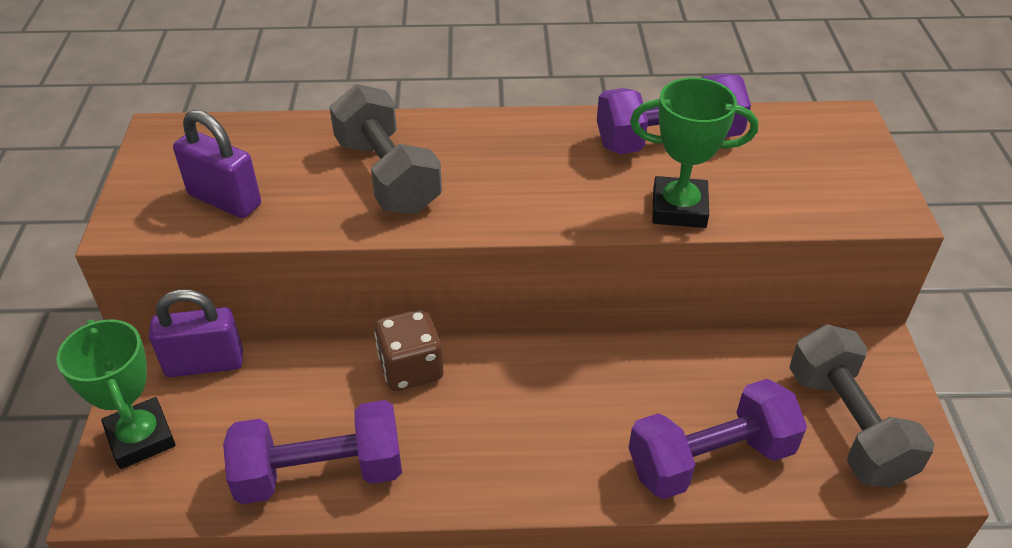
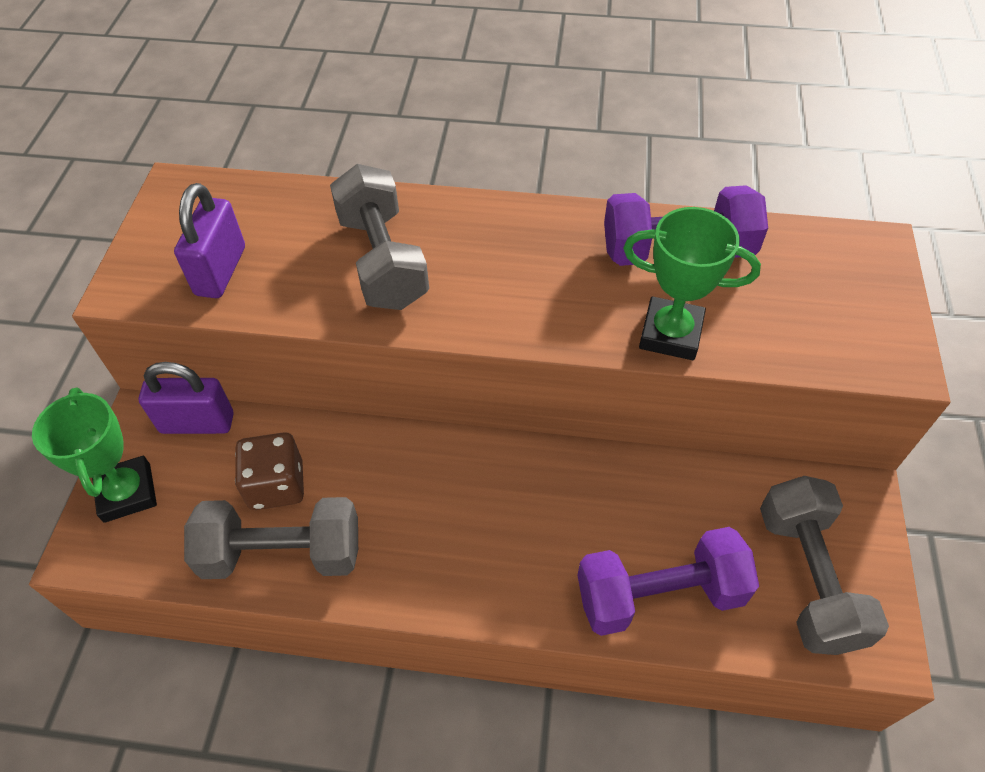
camera: 10 degrees right, 10 degrees up
(225, 200) = (221, 271): purple padlock -> purple padlock turned 60 degrees clockwise
(320, 473) = (282, 553): purple dumbbell -> grey dumbbell
(411, 368) = (387, 454): brown dice -> brown dice (276, 485)

